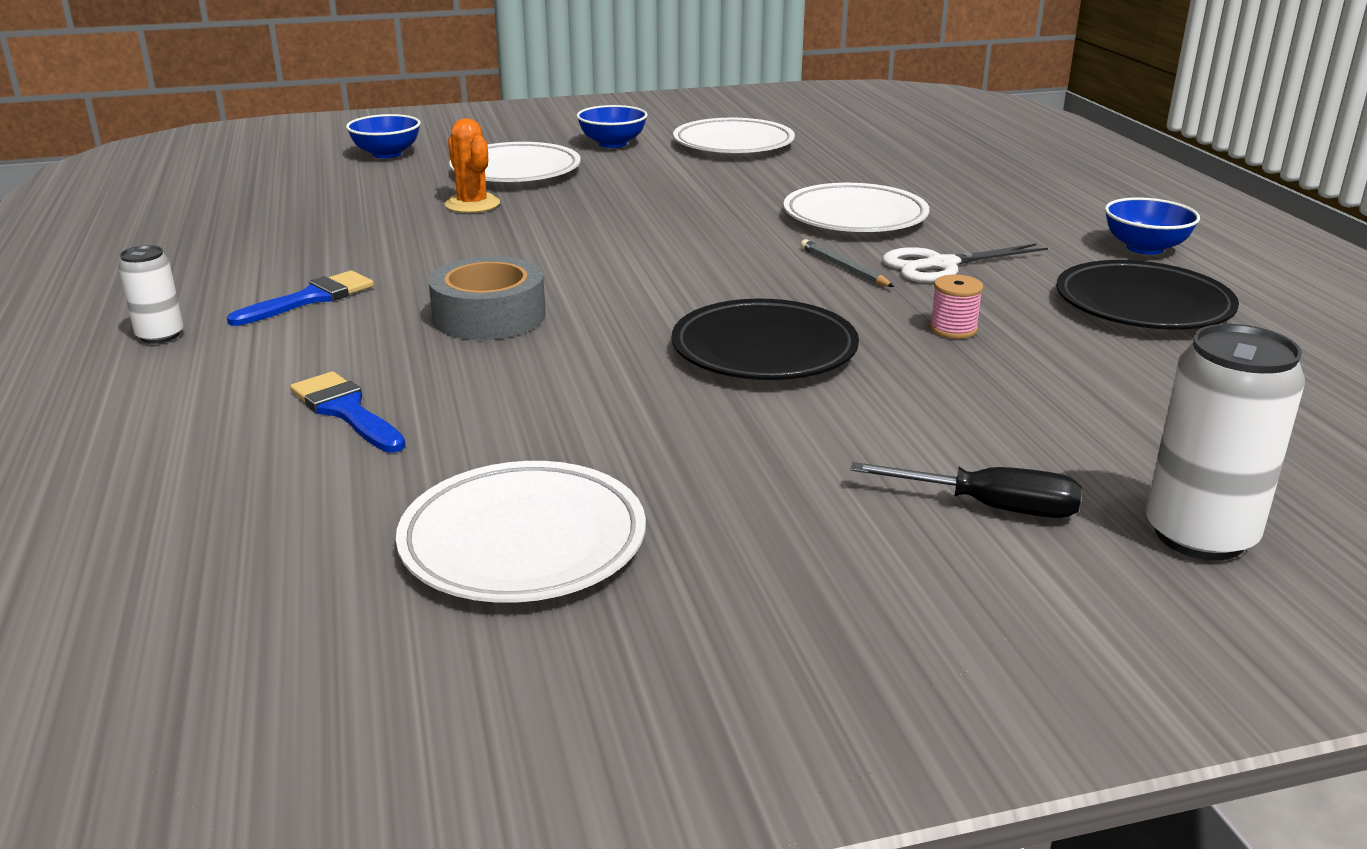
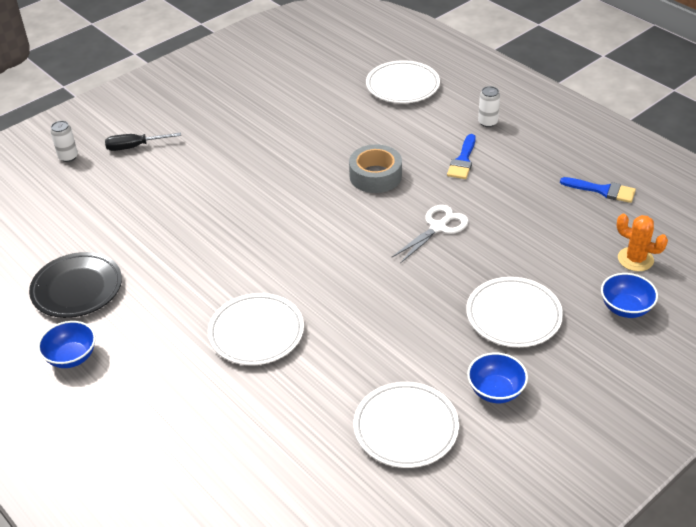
camera: 155 degrees right, 15 degrees up
(346, 411) = (371, 115): blue brush -> blue brush (603, 190)
(472, 204) = (490, 263): orange cactus -> orange cactus (635, 259)
(523, 542) = (267, 93): white plate -> white plate (402, 86)
(764, 350) = (244, 194): black plate -> none
(843, 268) = (238, 271): grey pencil -> none
(940, 265) = (188, 292): white scissors -> white scissors (438, 227)
(953, 329) = (168, 237): pink spool -> none
(1199, 535) = (68, 157): white can -> white can, size x0.57

